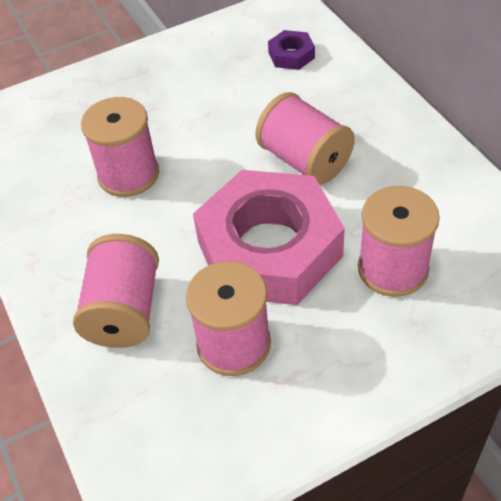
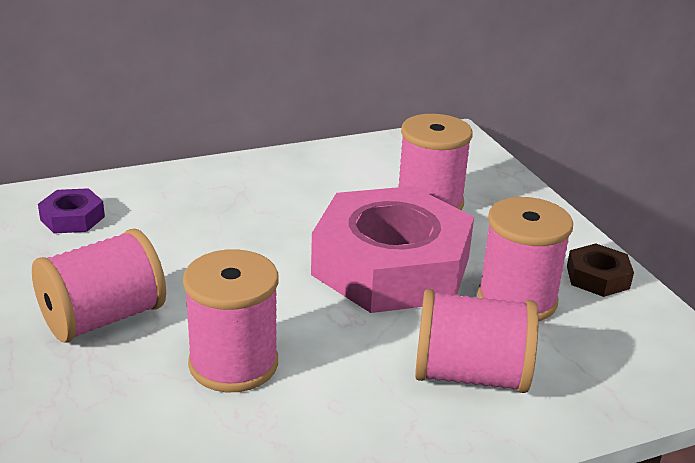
camera: 90 degrees left, 20 degrees down
(286, 416) = (597, 277): none -> brown nut
(304, 160) = (265, 230): pink spool -> pink spool (103, 318)

